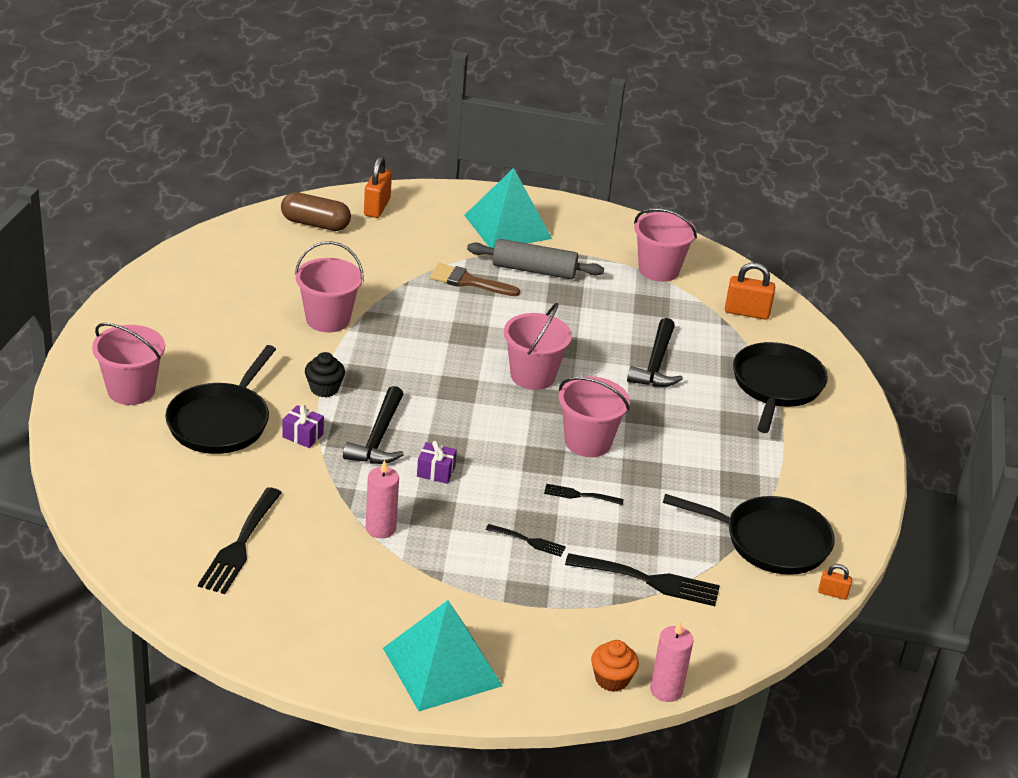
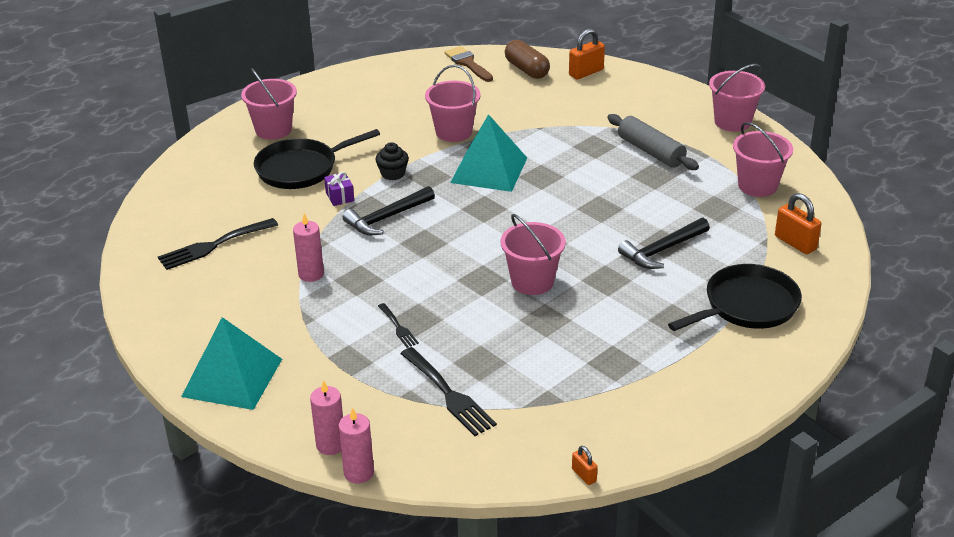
camera: 45 degrees right, 0 degrees up
(436, 472) = (395, 255): purple gift -> none
(468, 281) = (588, 142): brown brush -> brown brush (467, 63)
(507, 226) = (670, 116): turquoise pyramid -> turquoise pyramid (489, 170)
(532, 376) = (551, 221): pink bucket -> pink bucket (732, 122)
(579, 495) = (476, 314): black fork -> none
(611, 679) = (331, 445): orange cupcake -> pink candle
(771, 541) = (584, 413): black pan -> none

